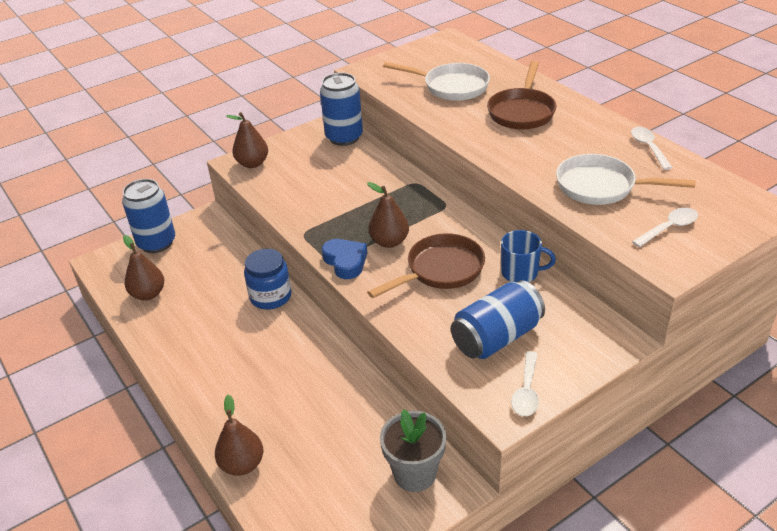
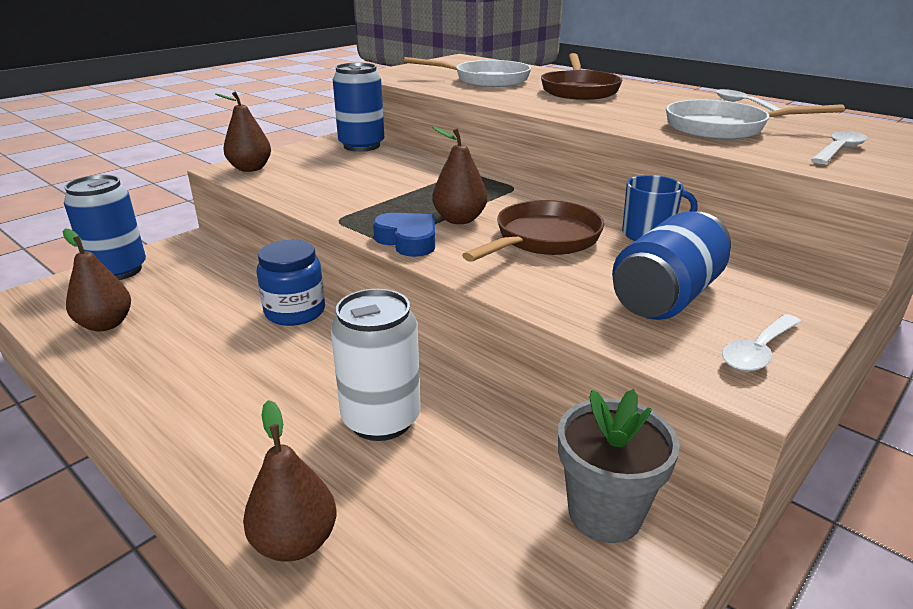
camera: 15 degrees left, 10 degrees down
(306, 393) = (381, 419): none -> white can
(526, 391) = (758, 352): white spoon -> white spoon turned 45 degrees clockwise

